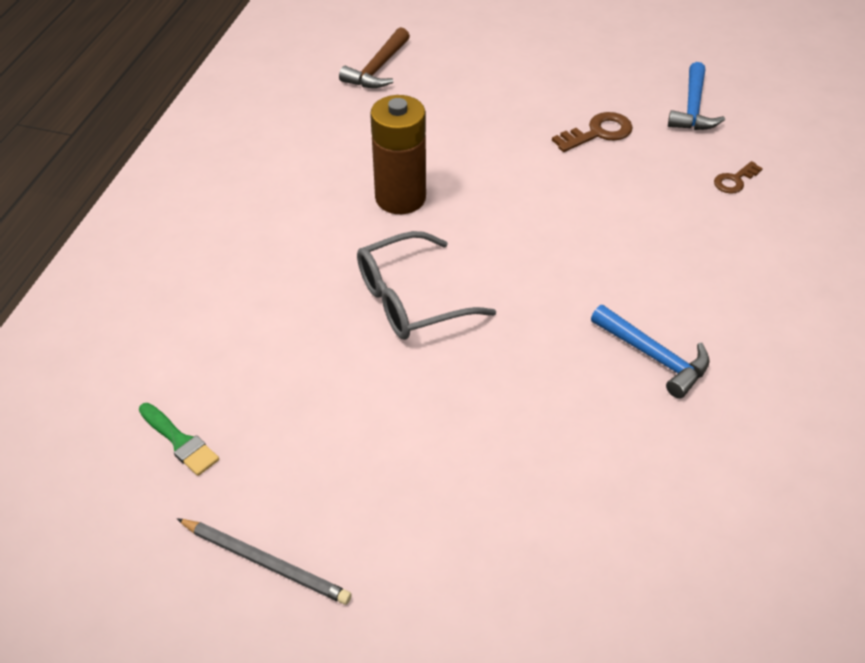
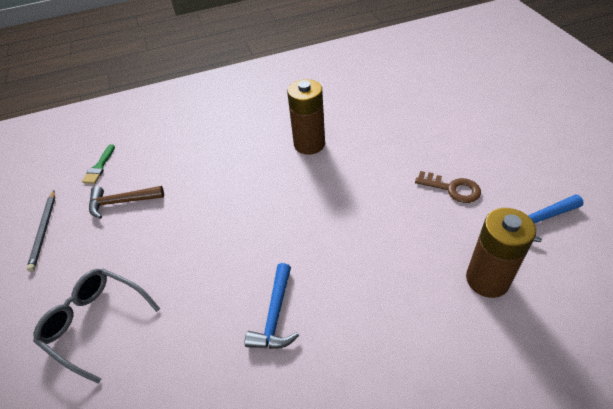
camera: 60 degrees right, 0 degrees up
(377, 69) = (399, 83): brown hammer -> brown hammer (121, 202)
(412, 299) = (239, 188): grey glasses -> grey glasses (96, 323)
(734, 180) = (487, 279): brown key -> brown battery

